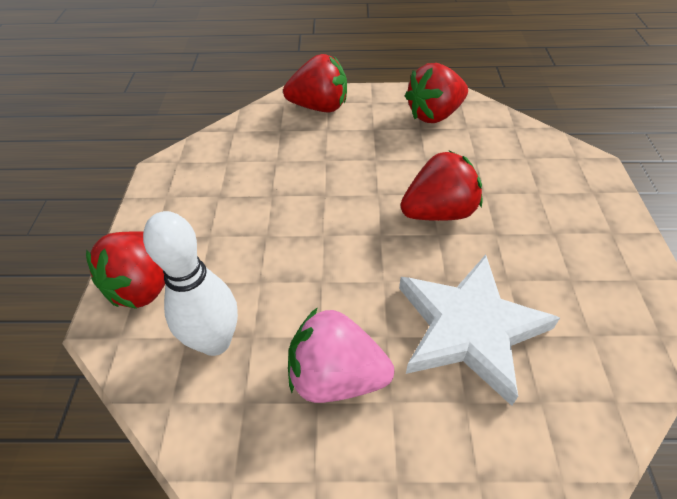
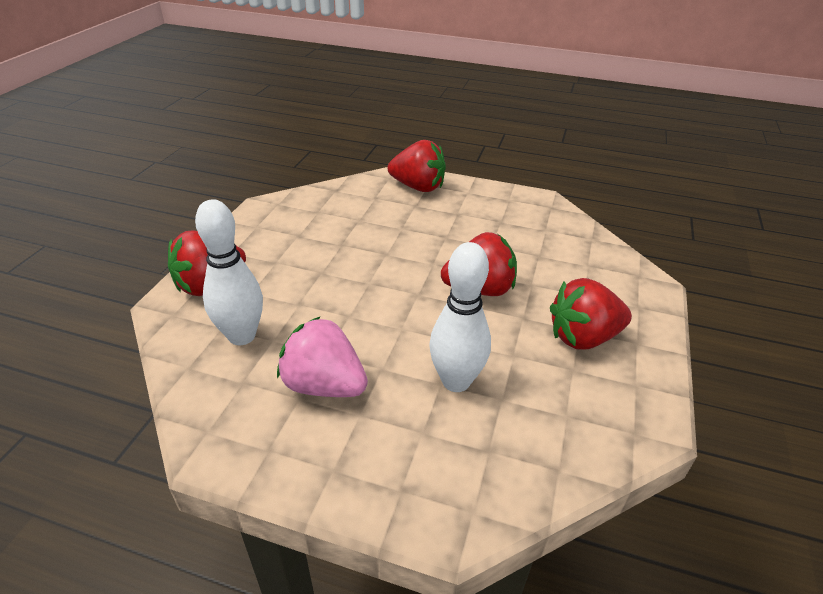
camera: 15 degrees right, 10 degrees down
(434, 115) = (519, 213): red strawberry -> red strawberry (583, 337)
(469, 328) = (456, 381): white star -> white bowling pin

